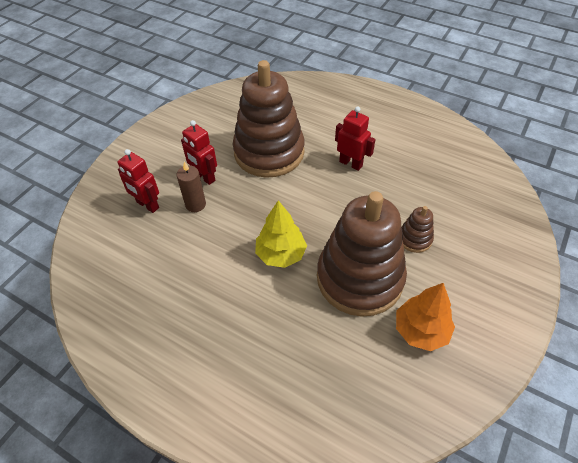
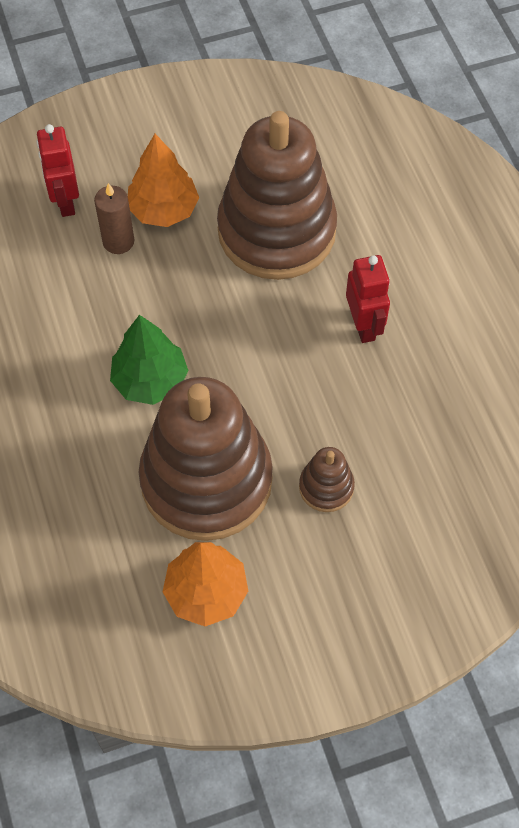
camera: 40 degrees right, 10 degrees up
(204, 177) = (163, 210): red robot -> orange tree
(281, 254) = (150, 381): yellow tree -> green tree

